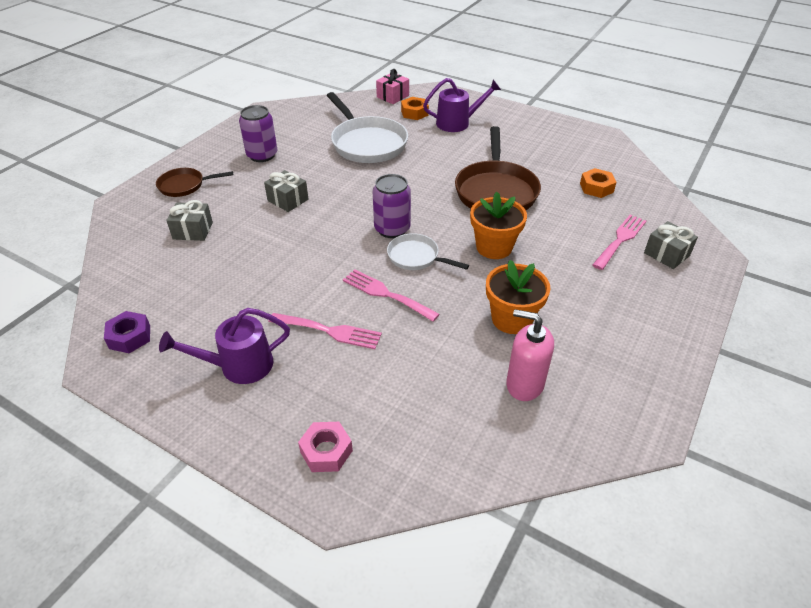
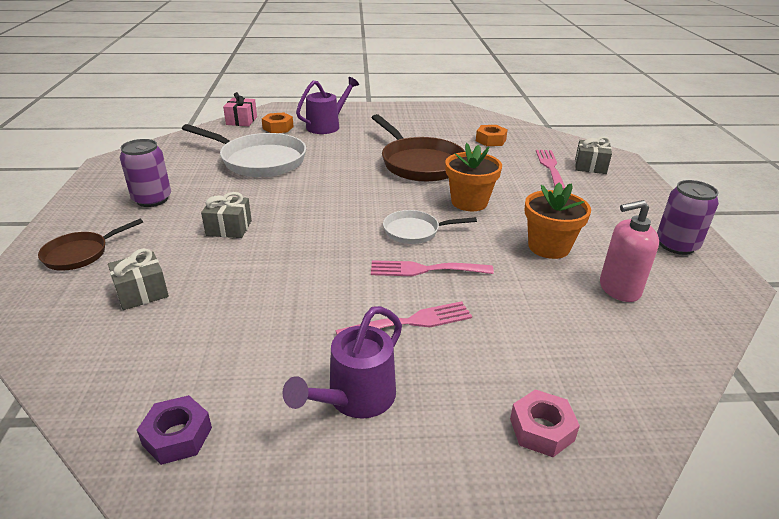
camera: 35 degrees left, 10 degrees down
(392, 229) = (366, 217): purple can -> purple can (676, 245)

